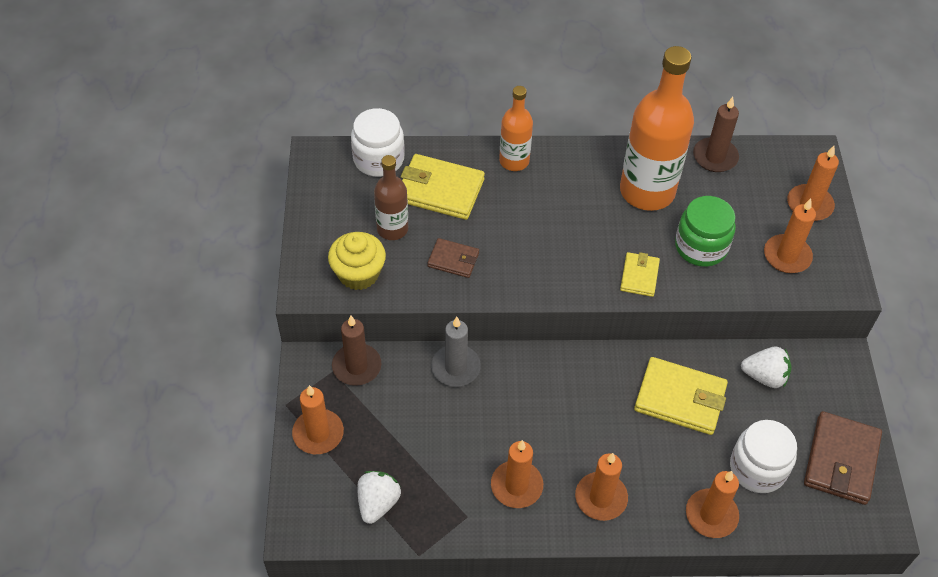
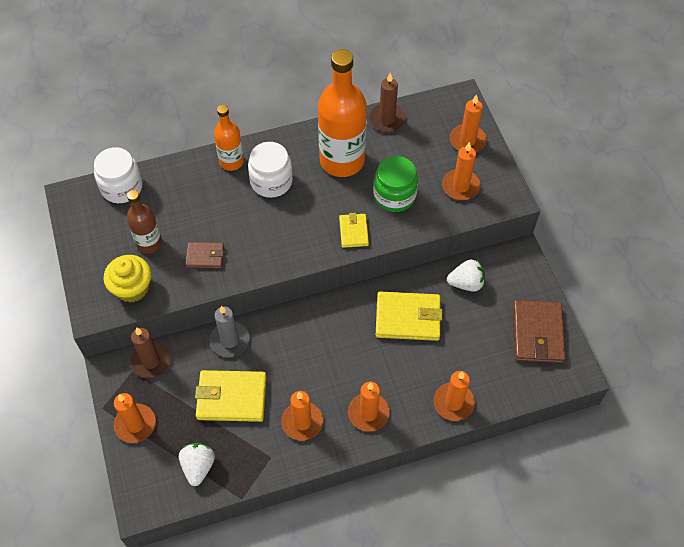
camera: 15 degrees left, 5 degrees up
(440, 190) = (179, 201): yellow wallet -> yellow wallet (231, 398)
(757, 468) = (478, 357): white jar -> white jar (271, 181)

